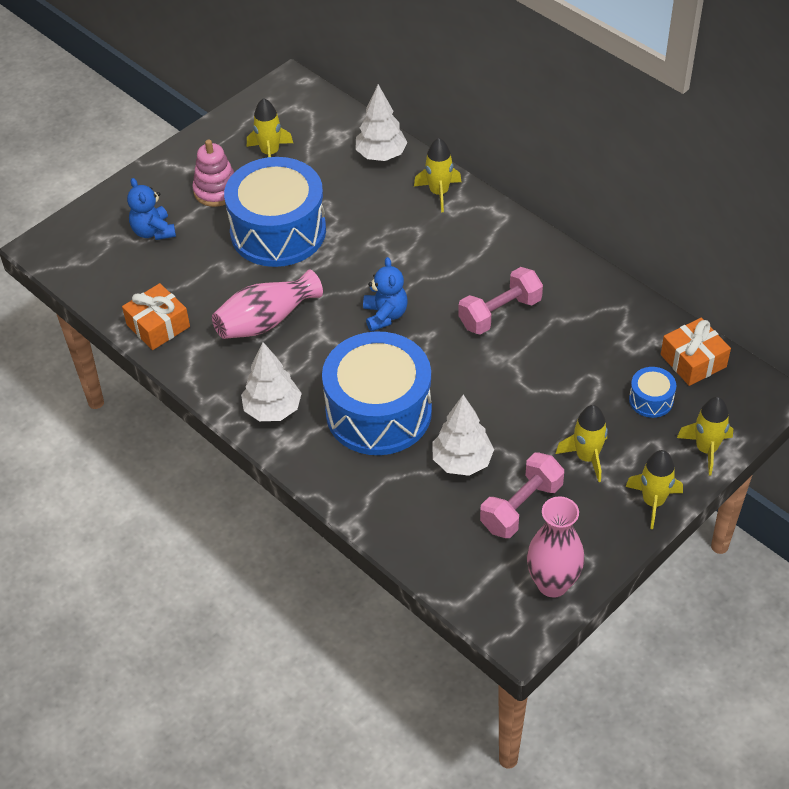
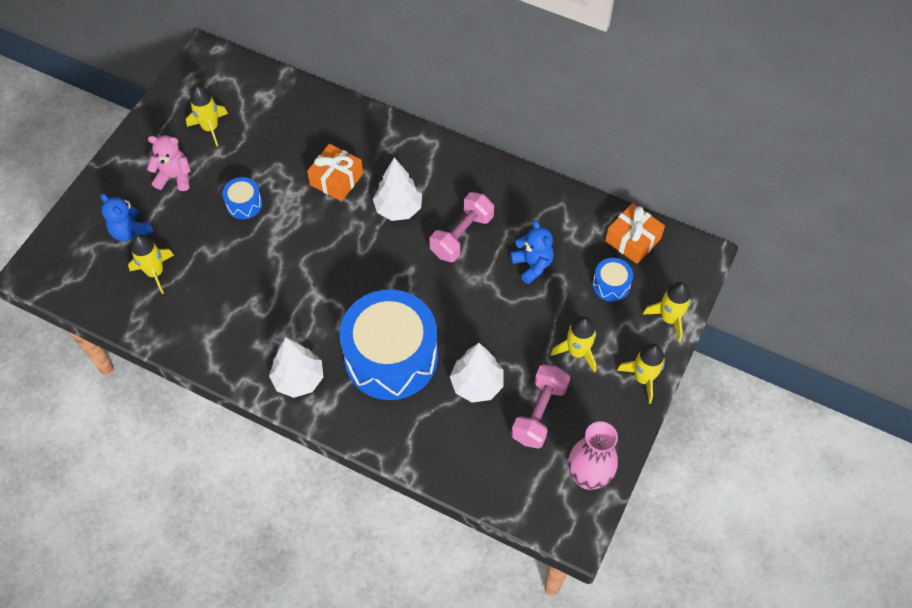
camera: 20 degrees left, 10 degrees up
(158, 326) = (168, 324): orange gift -> orange gift (336, 179)
(216, 191) = (174, 177): pink stacking toy -> pink teddy bear
(266, 321) = (263, 294): pink vase -> none
(278, 231) = (244, 204): blue drum -> blue drum, size x0.42
(381, 155) = (310, 108): white tree -> white tree (398, 208)
(385, 315) = (365, 262): blue teddy bear -> blue teddy bear (532, 265)
(439, 193) = (372, 133): yellow rocket -> yellow rocket (155, 272)

